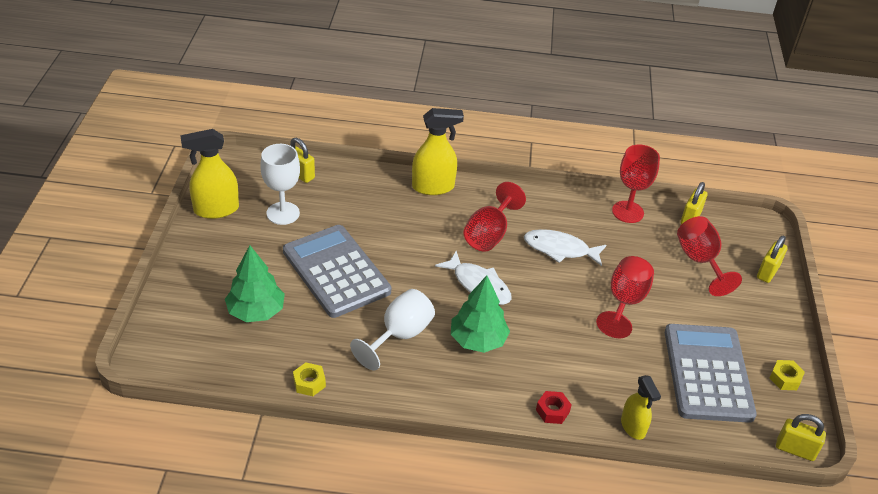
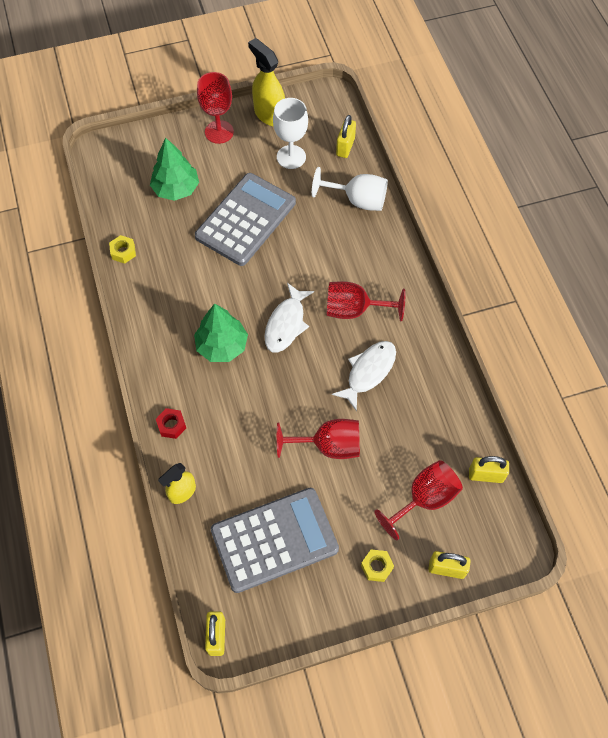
camera: 70 degrees right, 20 degrees up
(399, 335) = (199, 290): white goblet -> white goblet (357, 200)
(433, 187) = (391, 245): yellow spray bottle -> none
(560, 249) = (368, 372): white fish -> white fish turned 45 degrees clockwise
(627, 212) = (458, 414): red goblet -> red goblet (219, 132)
(785, 378) = (302, 612): yellow nut -> yellow nut (376, 567)

